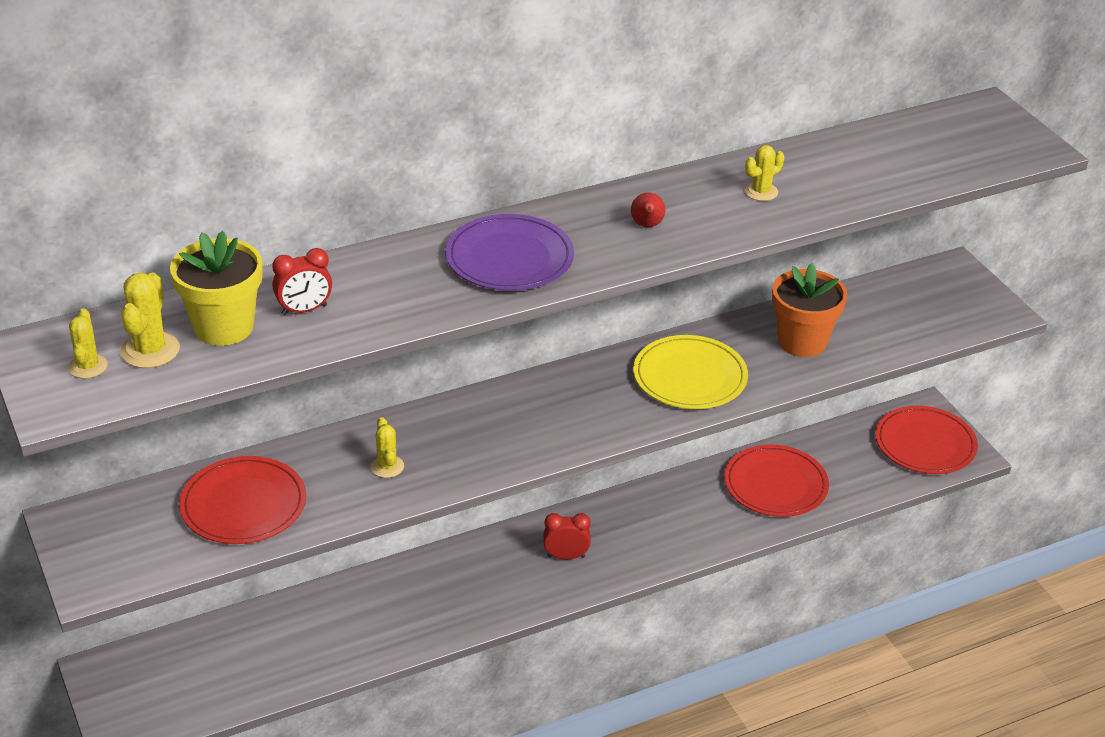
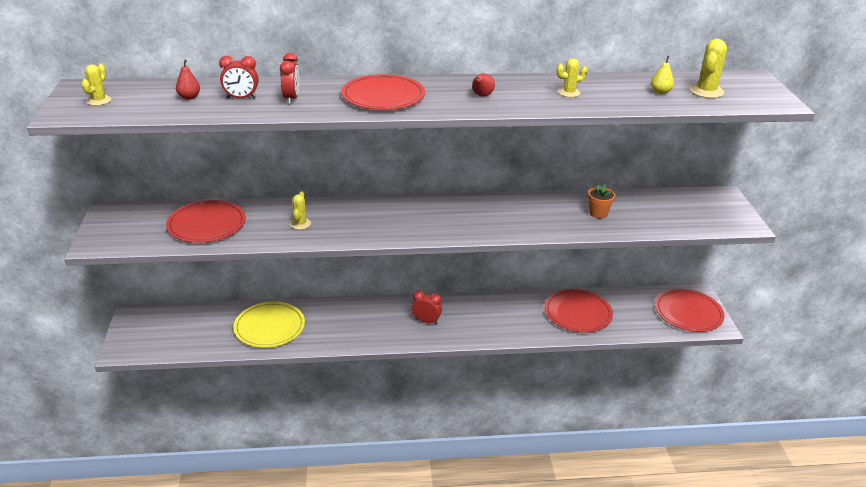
camera: 20 degrees right, 5 degrees down
(150, 350) = (139, 100): yellow cactus -> yellow cactus (706, 91)
(223, 327) = (189, 97): yellow flower pot -> red pear
(380, 294) = (291, 99): none -> red clock
(509, 258) = (383, 96): purple plate -> red plate
(690, 376) = (514, 217): yellow plate -> yellow plate (269, 327)
(802, 341) = (598, 213): orange flower pot -> orange flower pot, size x0.55
(880, 163) = (660, 92): none -> yellow pear

